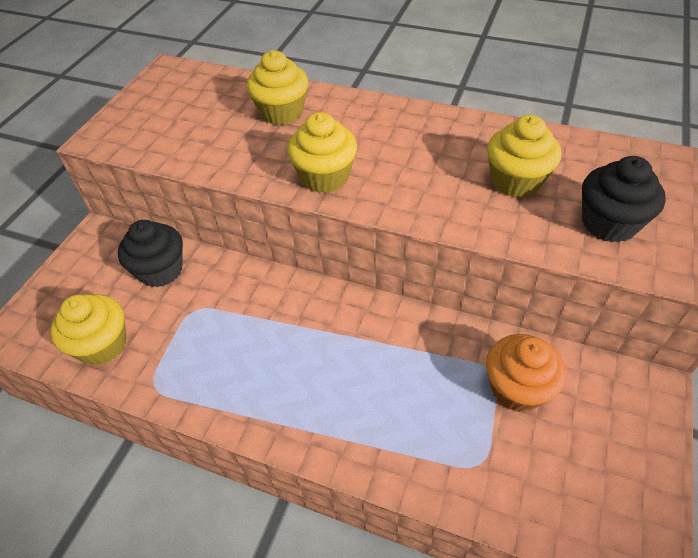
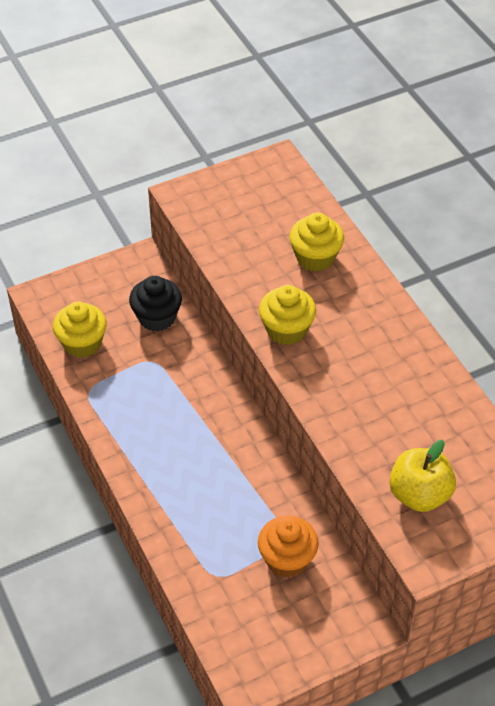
camera: 40 degrees right, 0 degrees up
(516, 181) = (402, 424): yellow cupcake -> none
(609, 223) = (419, 495): black cupcake -> yellow apple

